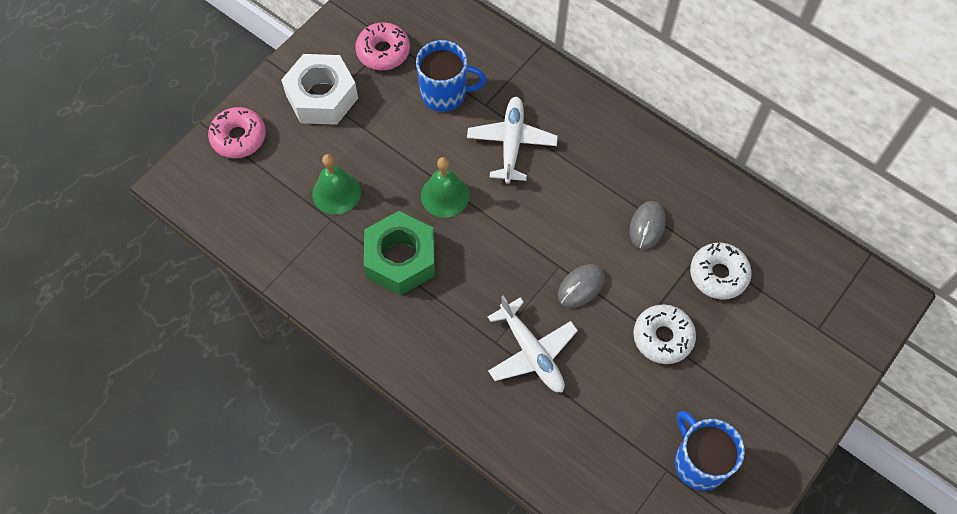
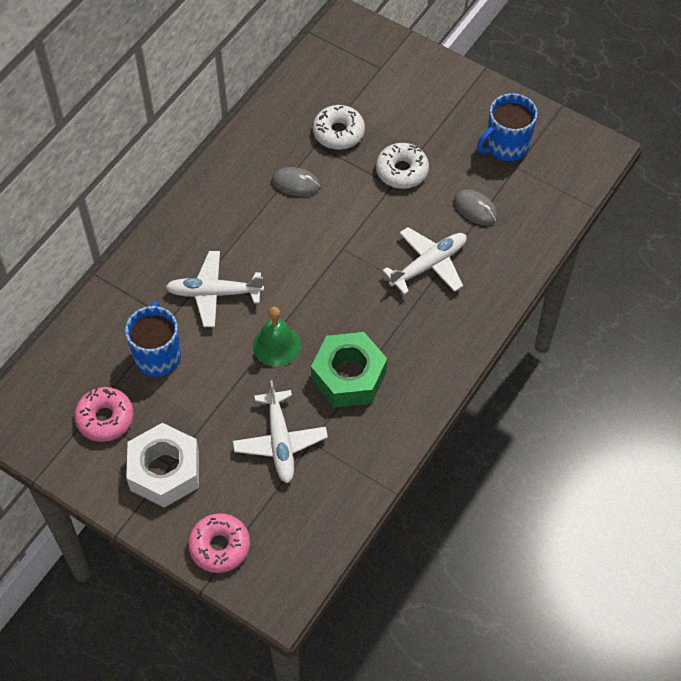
camera: 95 degrees left, 5 degrees down
(336, 192) = (280, 441): green bell -> white plane
(581, 287) = (361, 231): grey mouse -> grey mouse (475, 209)

